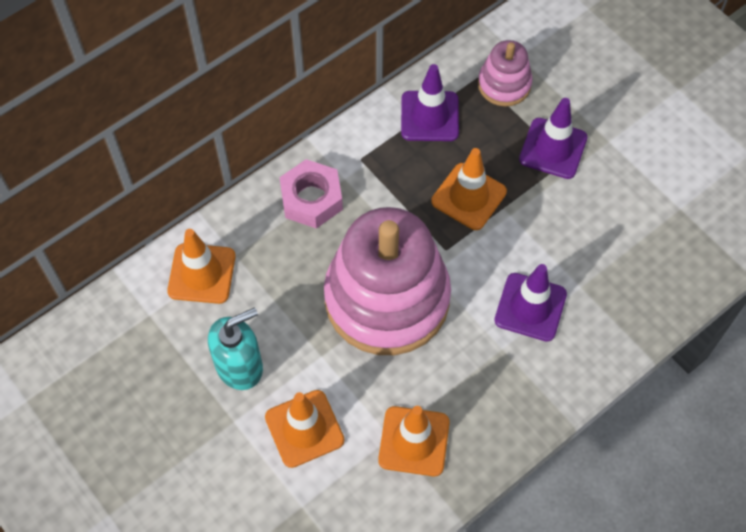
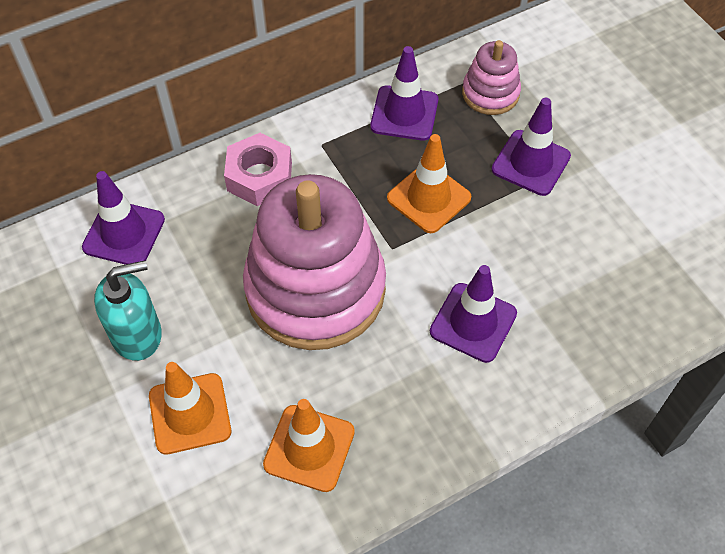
camera: 10 degrees right, 5 degrees down
(202, 273) = (124, 233): orange traffic cone -> purple traffic cone

